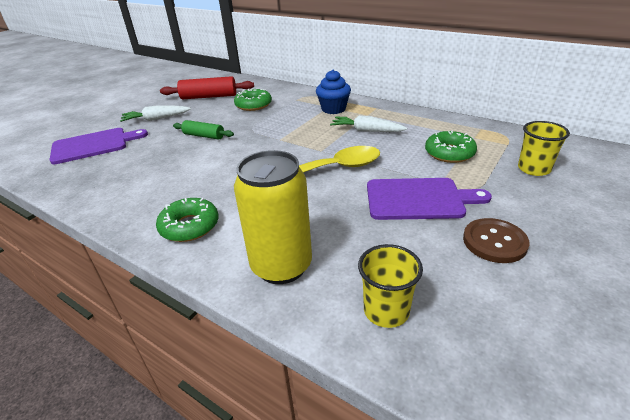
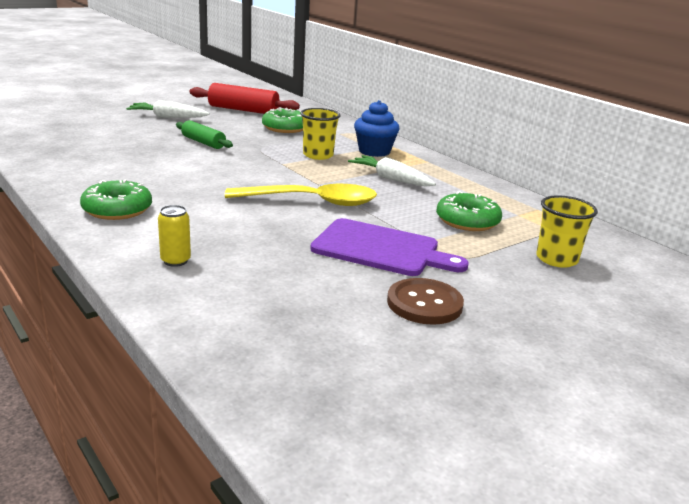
camera: 15 degrees right, 10 degrees down
(93, 145) = (85, 125): purple cutting board -> none
(281, 266) = (175, 261): yellow can -> yellow can, size x0.42
(386, 311) = (243, 319): yellow cup -> yellow cup (318, 155)

